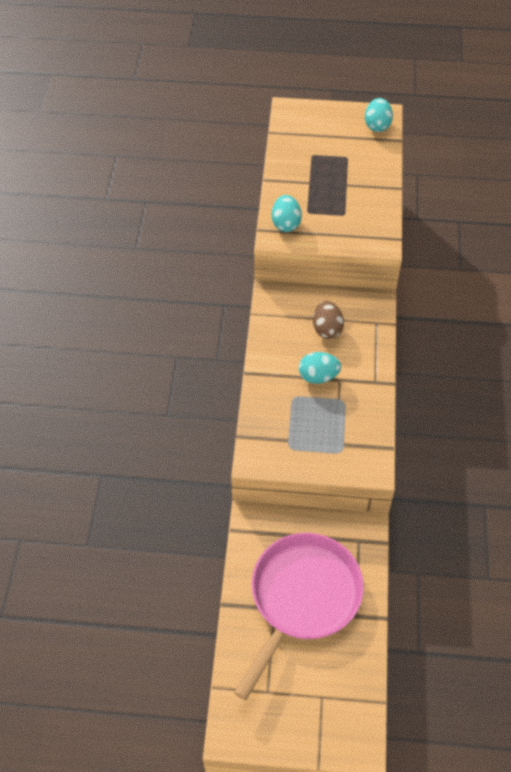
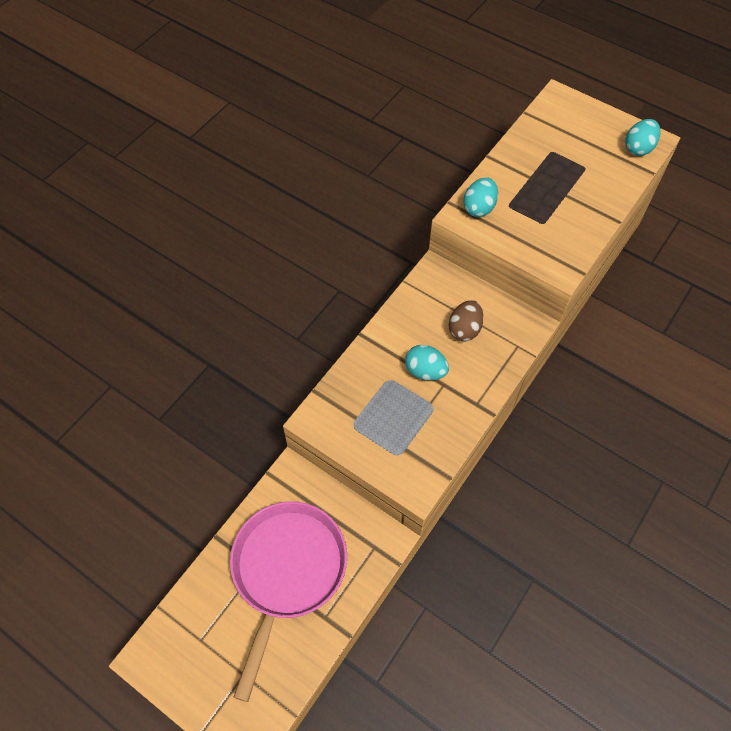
camera: 30 degrees right, 5 degrees up
(302, 598) = (287, 572): pink pan -> pink pan turned 45 degrees counterclockwise

